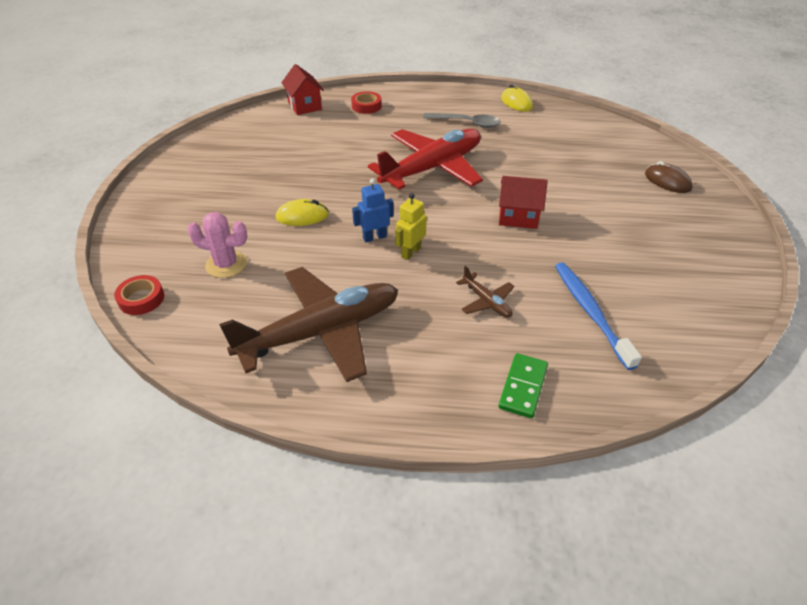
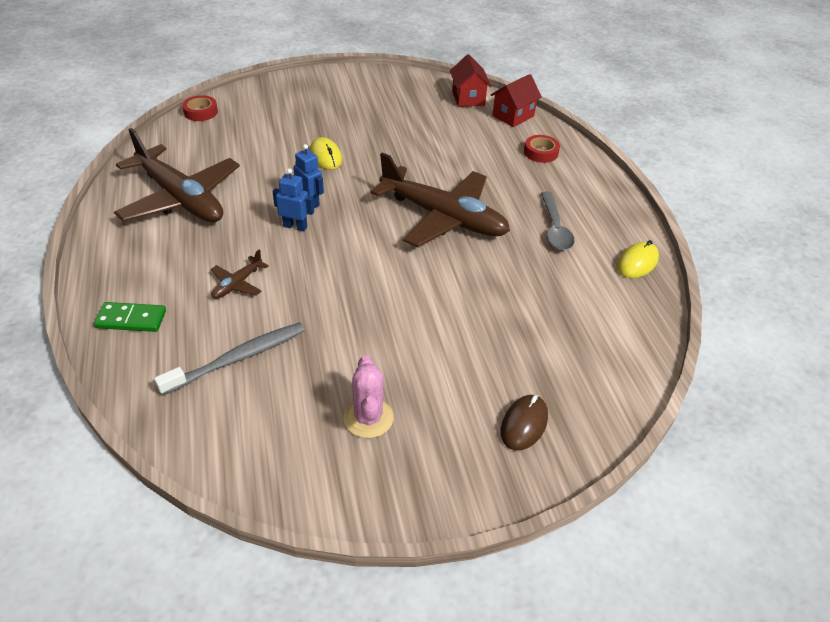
camera: 70 degrees right, 0 degrees up
(226, 264) = (249, 136): pink cactus -> pink cactus (368, 418)
(410, 252) = (295, 226): yellow robot -> blue robot
(432, 168) = (443, 217): red plane -> brown plane
(518, 217) = (381, 290): red house -> red house (468, 98)
(590, 312) = (237, 359): blue toothbrush -> grey toothbrush

